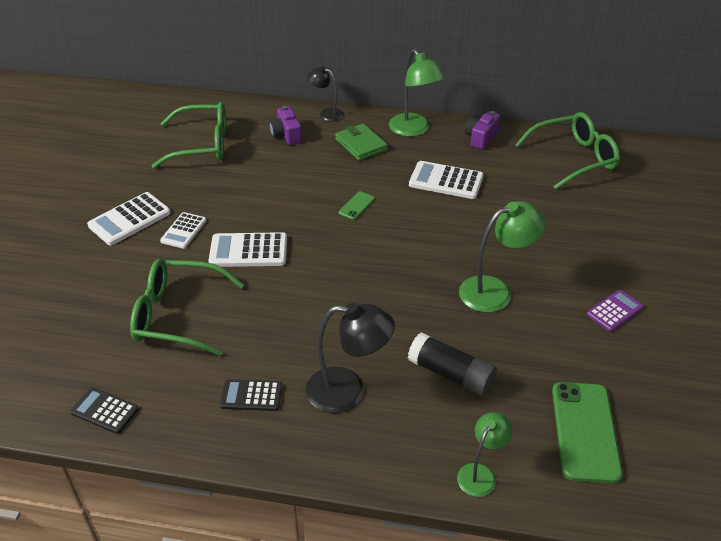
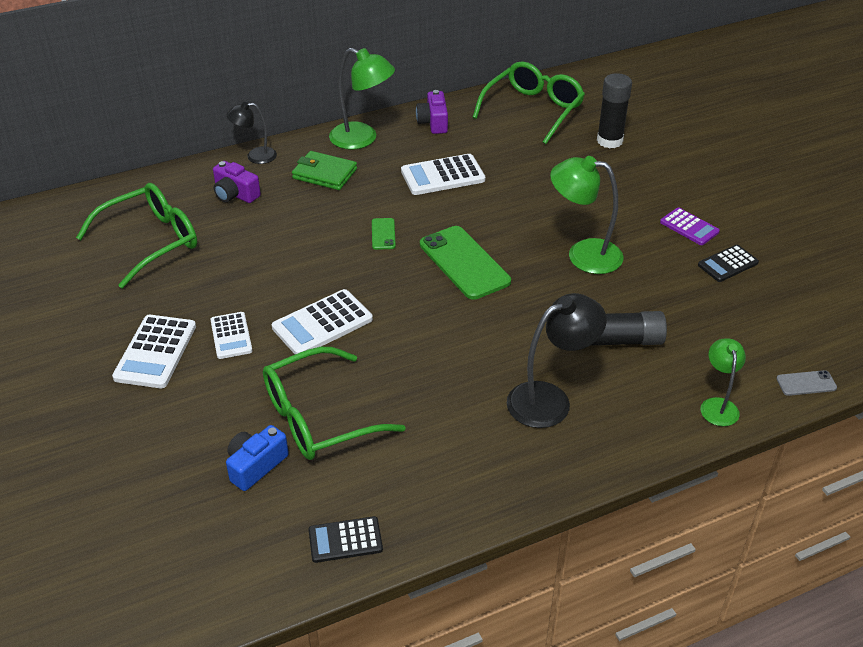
camera: 35 degrees left, 0 degrees up
(107, 327) = (256, 465): none -> blue camera
(251, 396) = (470, 449): black calculator -> black calculator (728, 264)
(495, 291) = (583, 254): green lamp -> green lamp turned 105 degrees counterclockwise
(584, 501) = (806, 383): none -> grey phone
(585, 431) = (758, 332): green phone -> green phone (464, 263)
(614, 311) = (689, 227): purple calculator -> purple calculator turned 120 degrees clockwise
(616, 209) = (609, 141): none -> black glue stick

